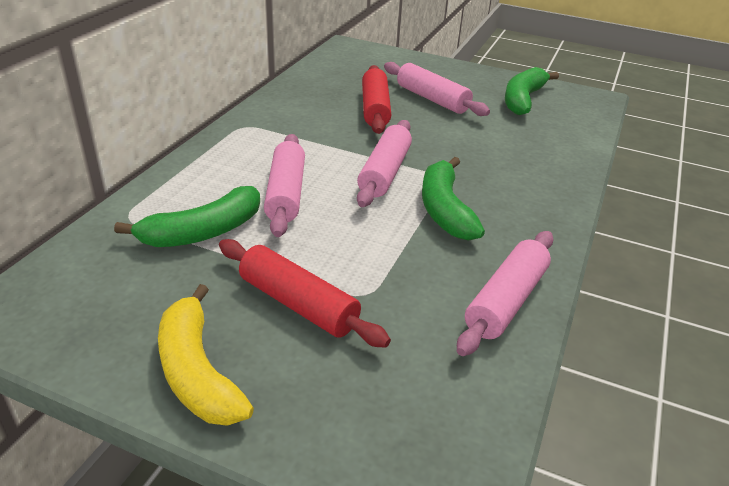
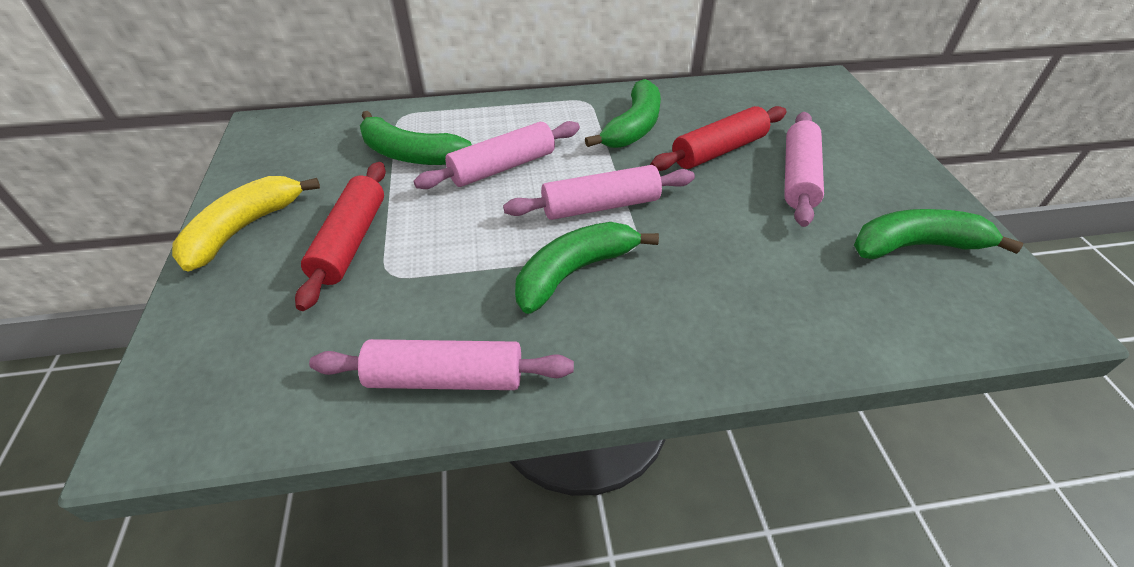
camera: 60 degrees right, 10 degrees up
(307, 123) = (633, 127): none -> green banana

